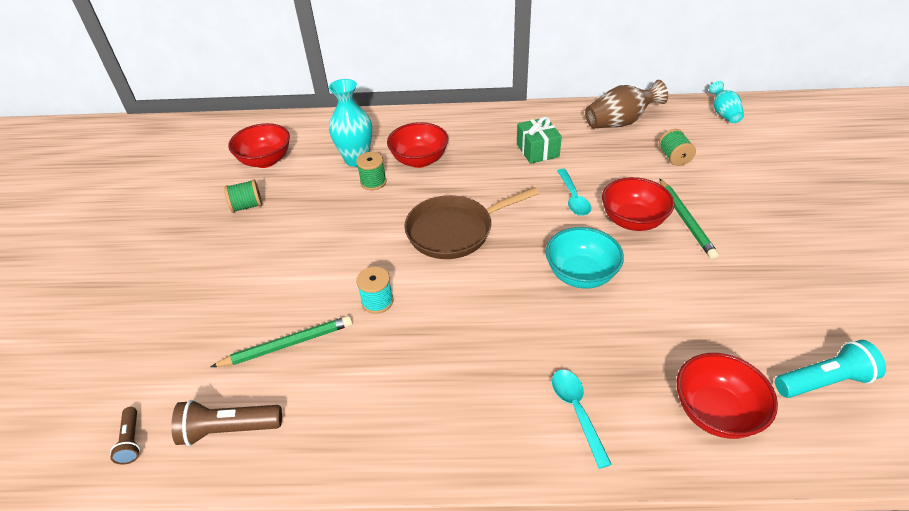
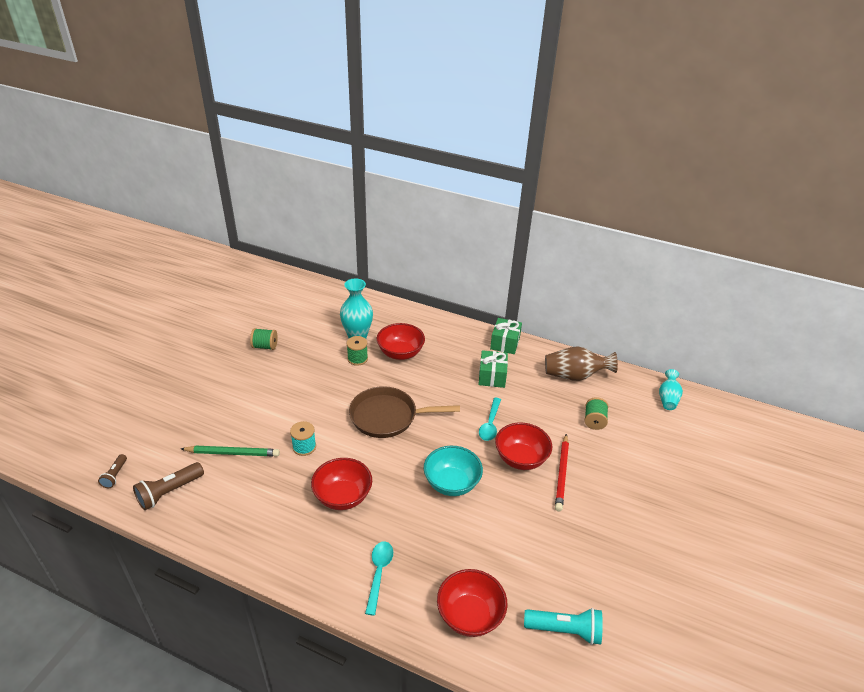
camera: 20 degrees right, 5 degrees down
(229, 429) = (169, 492): brown flashlight -> brown flashlight turned 60 degrees counterclockwise
(265, 160) = (297, 316): red bowl -> red bowl (343, 496)
(525, 114) = (505, 343): none -> green gift
(685, 220) = (561, 474): green pencil -> red pencil

